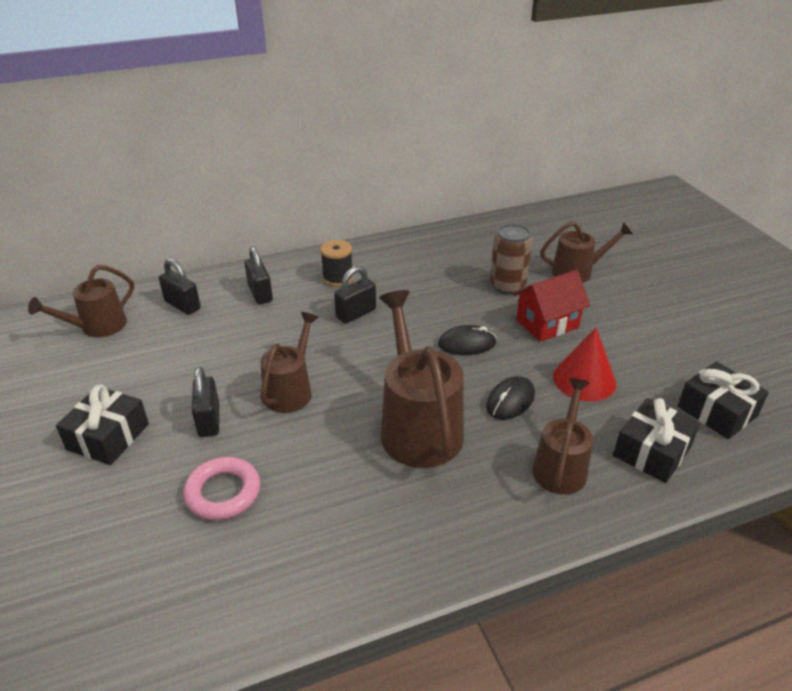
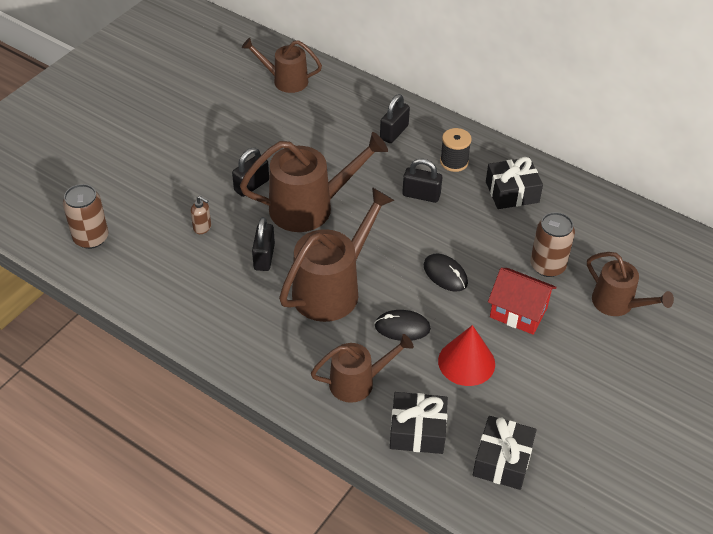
camera: 55 degrees right, 10 degrees up
(108, 437) = (202, 152): black gift -> black gift (512, 192)
(110, 624) = (91, 238): none -> brown can
(182, 305) = (343, 103): black padlock -> black padlock (264, 257)
(223, 493) = (202, 228): pink ring -> brown soap dispenser
(291, 390) = (310, 207): brown watering can -> brown watering can, size x1.62

